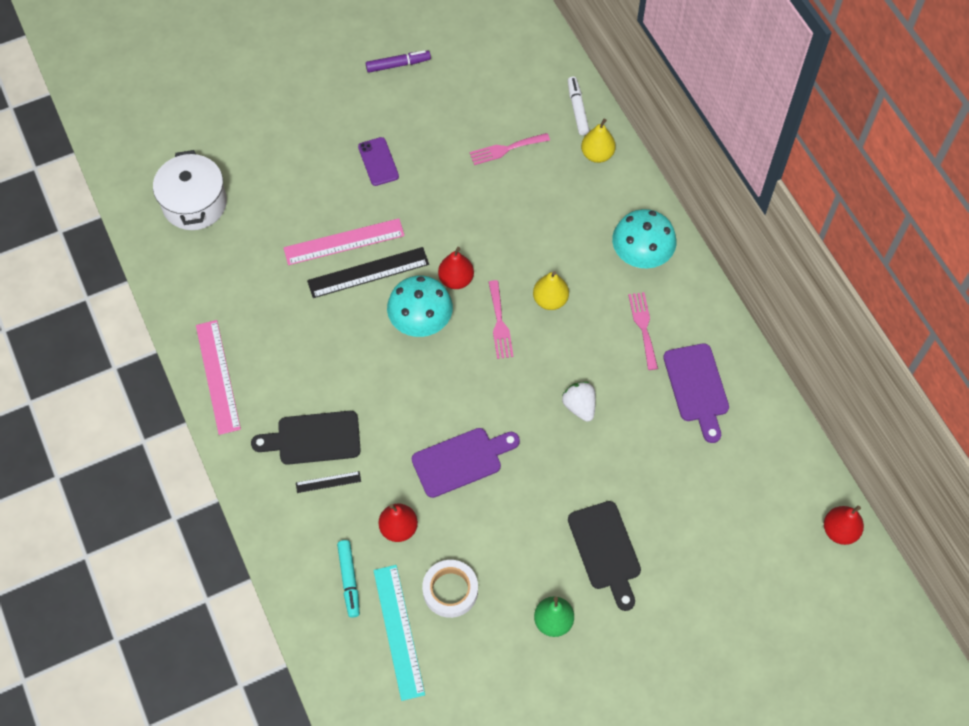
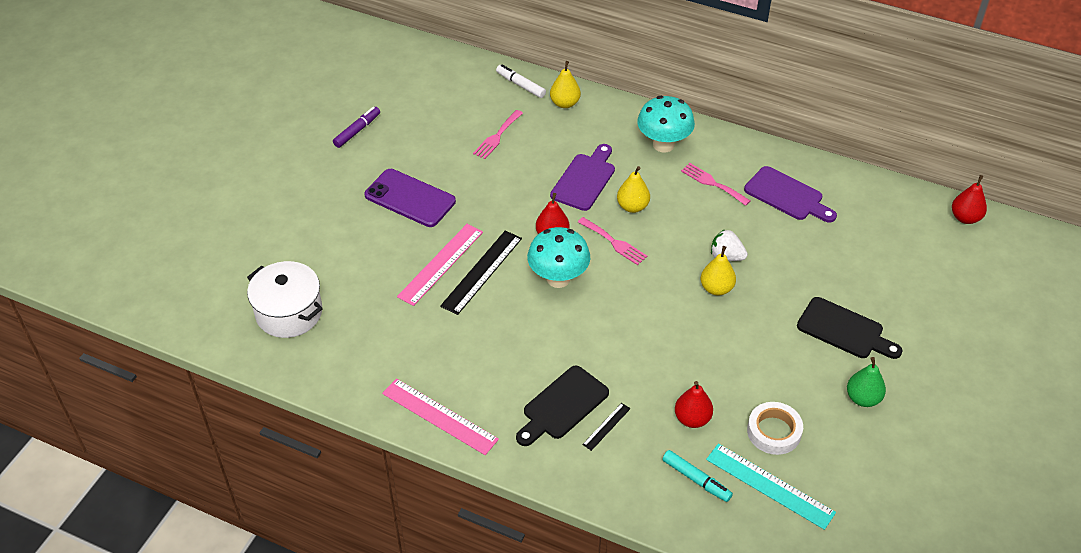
camera: 40 degrees left, 15 degrees down
(378, 161) = (410, 198): purple phone -> purple phone, size x1.68
(461, 461) = (686, 344): purple cutting board -> purple cutting board (584, 179)
(539, 429) = (716, 288): none -> yellow pear

